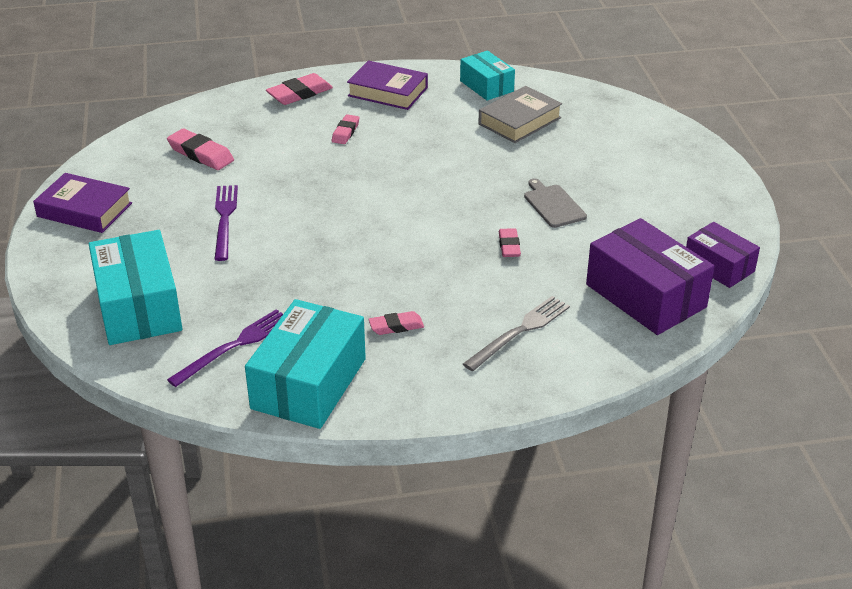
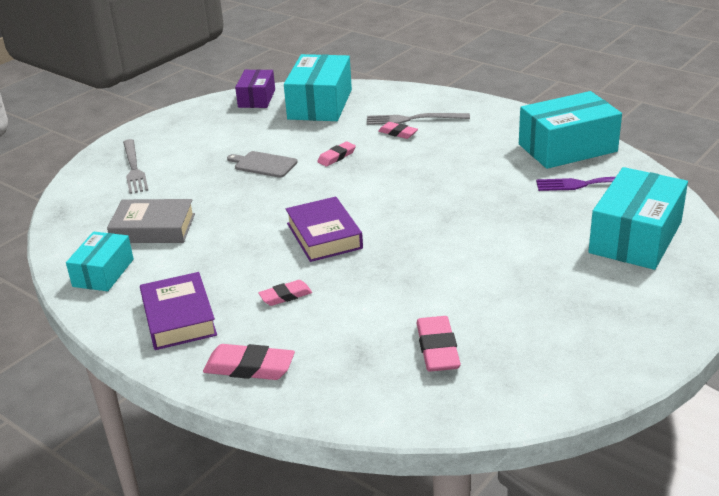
camera: 130 degrees left, 5 degrees down
(84, 210) = (611, 347): purple book -> purple book (324, 236)
(225, 219) = (495, 271): purple fork -> none
(396, 326) = (476, 150): pink eraser -> pink eraser (398, 133)
(553, 205) = (263, 164): grey cutting board -> grey cutting board turned 90 degrees clockwise
(642, 147) = (134, 168): none -> grey fork
(645, 296) = (320, 104): purple box -> turquoise box

